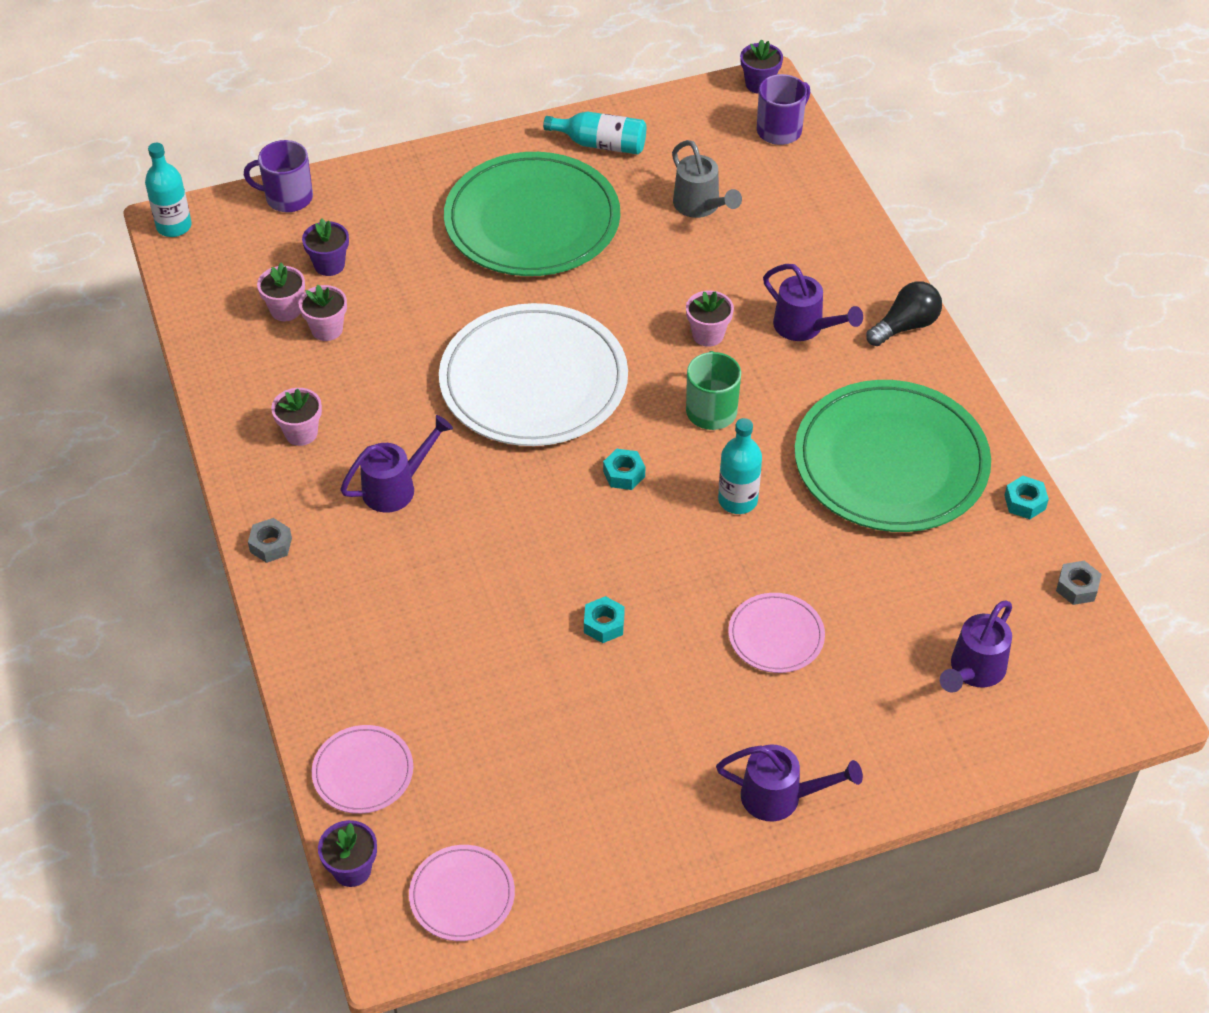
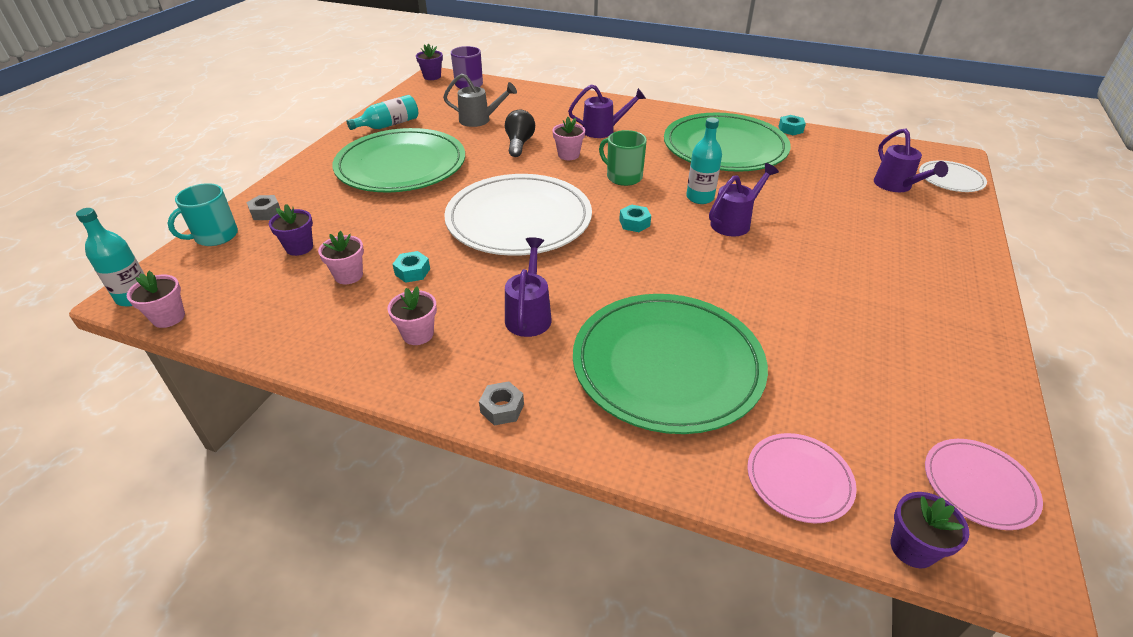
camera: 50 degrees left, 10 degrees down
(285, 310) = (301, 284): pink flower pot -> pink flower pot (168, 317)
(287, 197) = (215, 236): purple mug -> turquoise mug
(420, 621) = (667, 365): none -> green plate
(604, 624) = (750, 285): turquoise nut -> turquoise nut (412, 272)
(776, 636) = (818, 230): pink plate -> none
(780, 797) = (955, 285): purple watering can -> purple watering can (734, 222)
(905, 326) = (639, 109): black light bulb -> black light bulb (519, 143)
(1059, 721) = (950, 179): none -> white plate
(1077, 587) = (860, 140): grey nut -> grey nut (266, 212)

